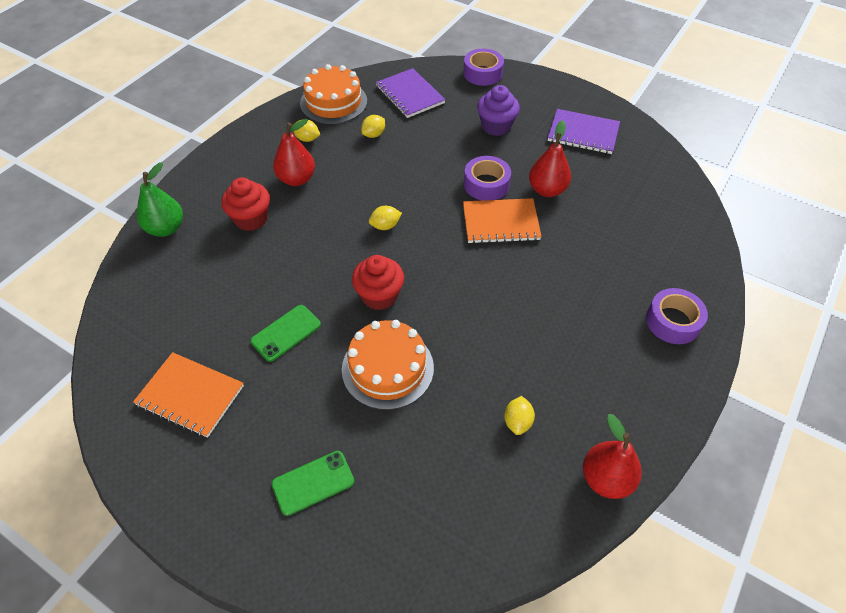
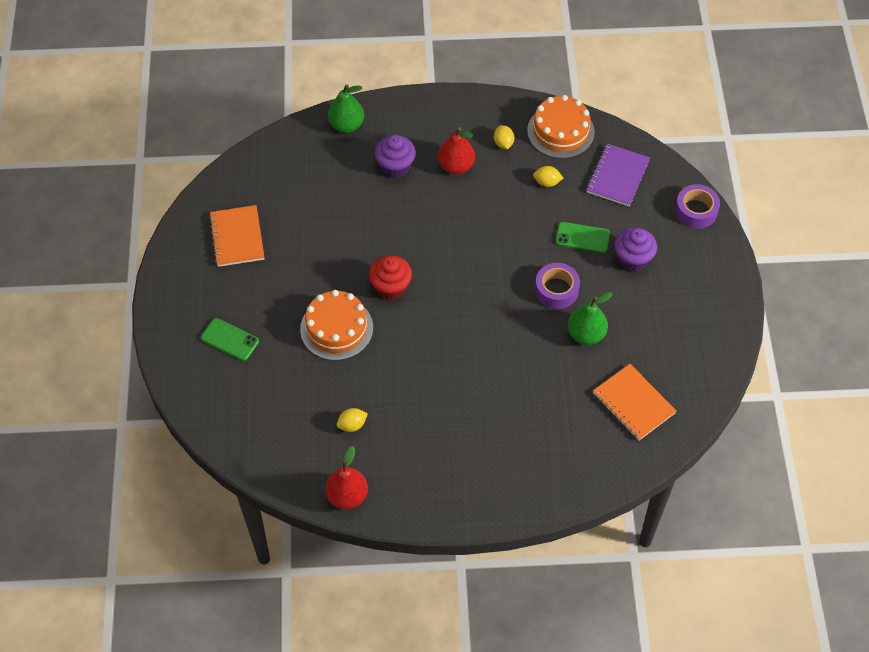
camera: 55 degrees right, 5 degrees up
(251, 219) = (395, 166): red cupcake -> purple cupcake
(286, 333) = (319, 254): green phone -> green phone (582, 237)
(385, 226) = (457, 251): yellow lemon -> none
(500, 222) = (522, 322): orange notebook -> orange notebook (633, 403)
(547, 190) = (586, 334): red pear -> green pear
(583, 133) = (681, 326): purple notebook -> none
(673, 321) = (513, 482): purple tape -> none

